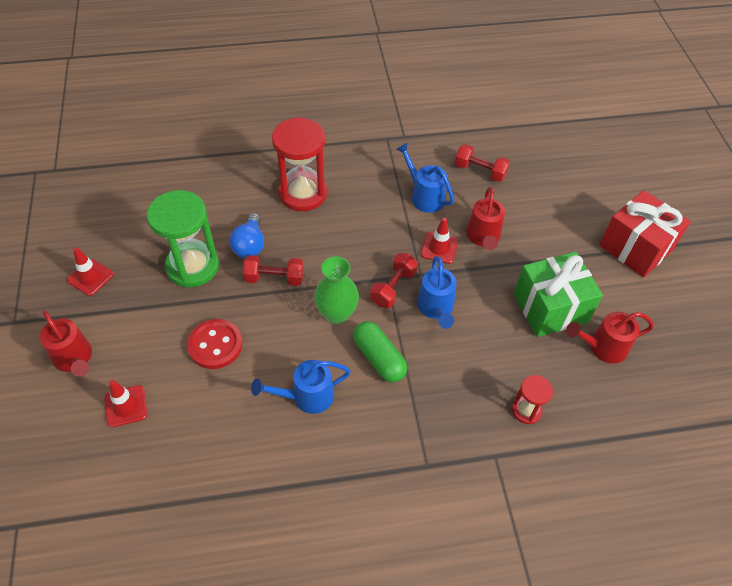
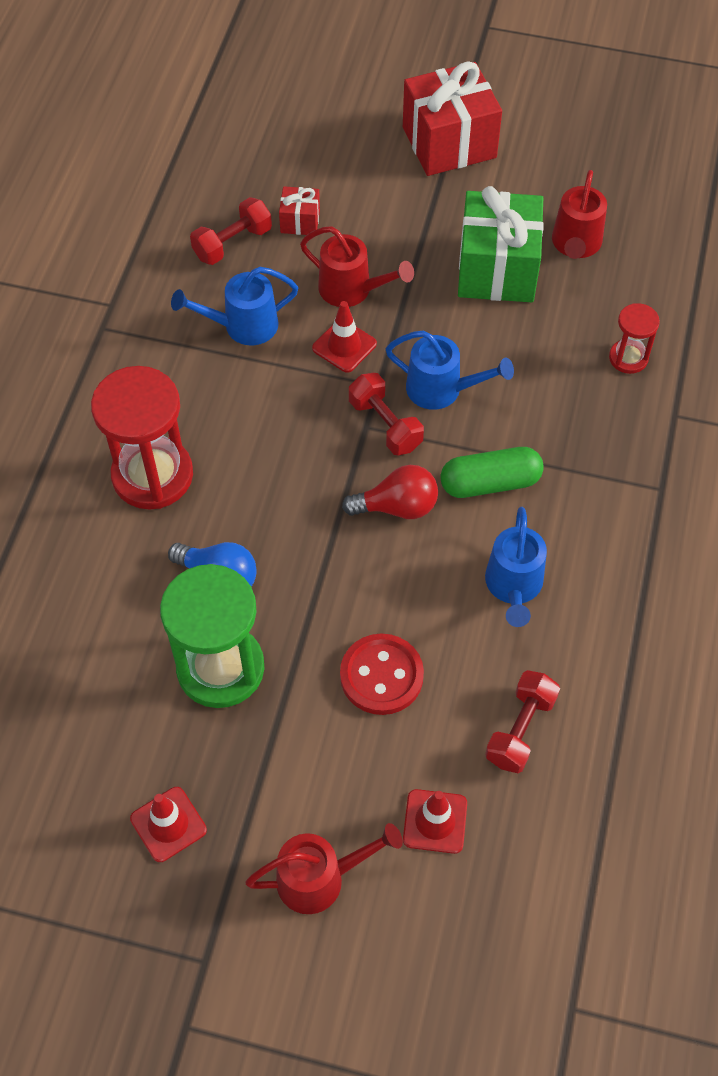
camera: 65 degrees left, 5 degrees up
(274, 278) = (298, 564): red dumbbell -> red dumbbell (520, 729)
(337, 314) = (397, 507): green vase -> red light bulb
(517, 195) = (300, 221): none -> red gift

